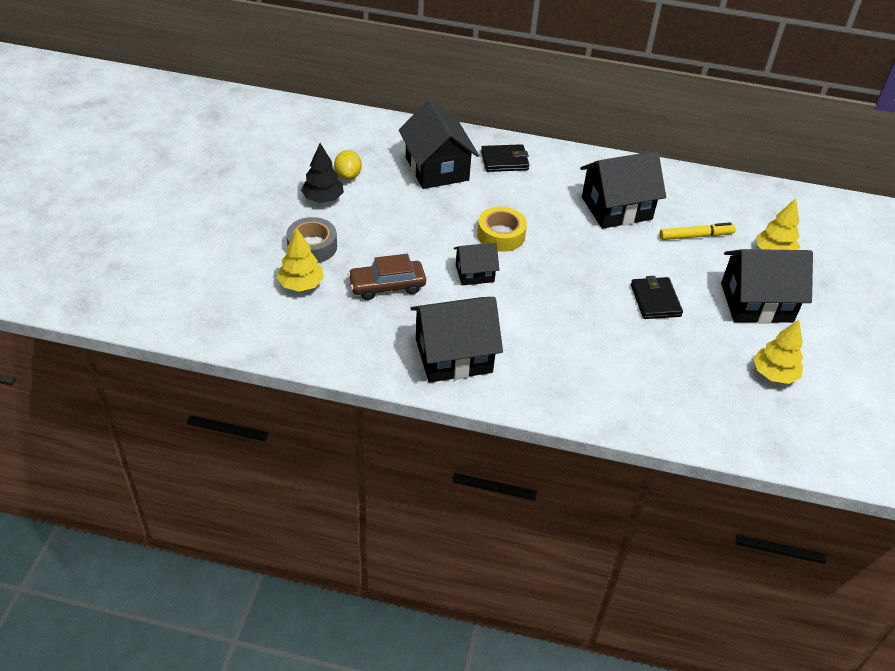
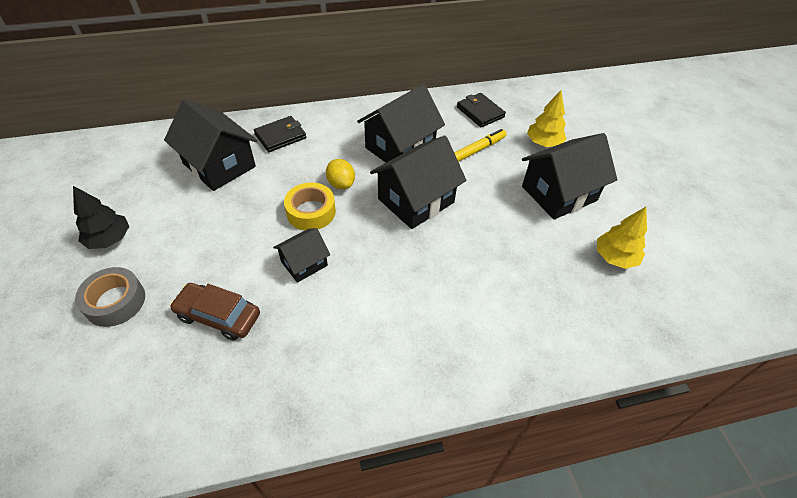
camera: 25 degrees left, 5 degrees up
(301, 284) = (117, 356): yellow tree -> none
(348, 175) = (129, 203): yellow lemon -> yellow lemon (341, 184)
(387, 286) = (218, 316): brown car -> brown car turned 60 degrees clockwise
(453, 355) = (325, 372): black house -> black house (416, 200)
(655, 300) = (480, 225): black wallet -> black wallet (480, 112)

